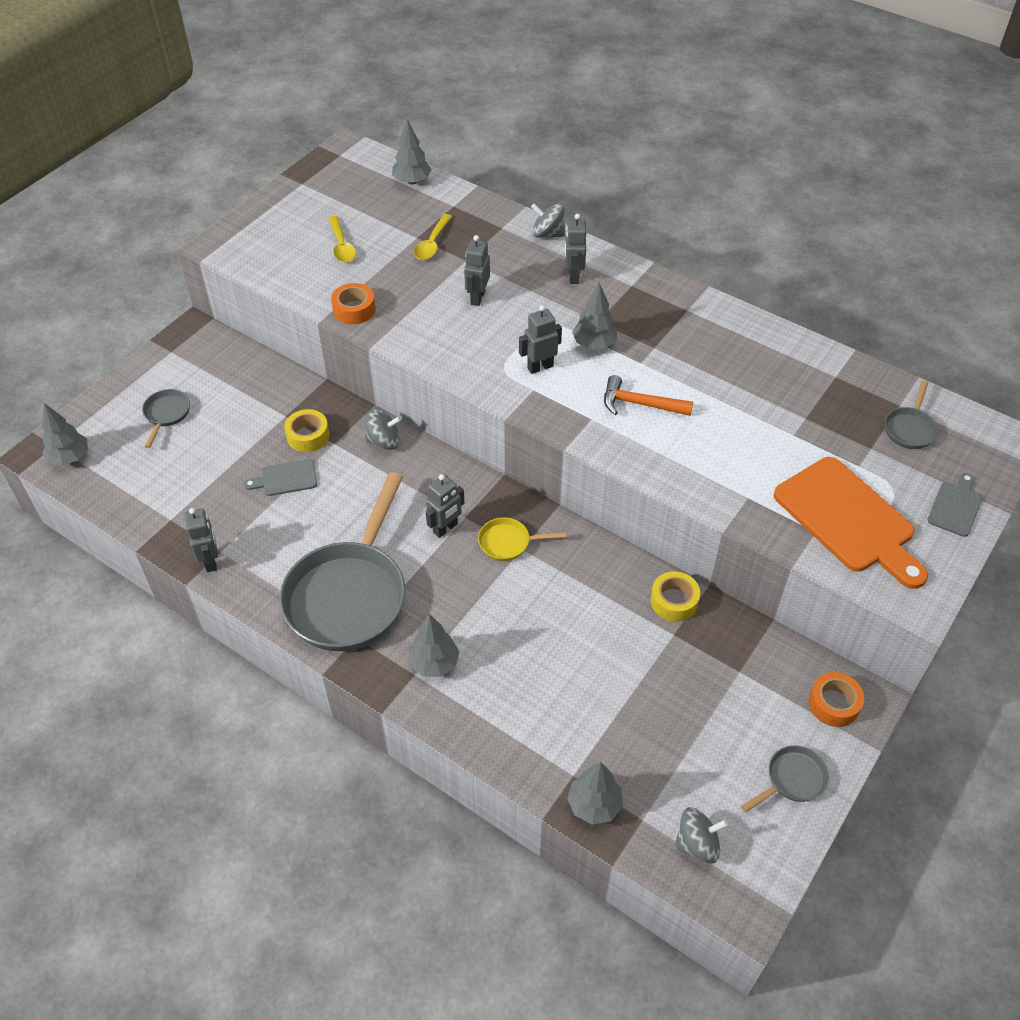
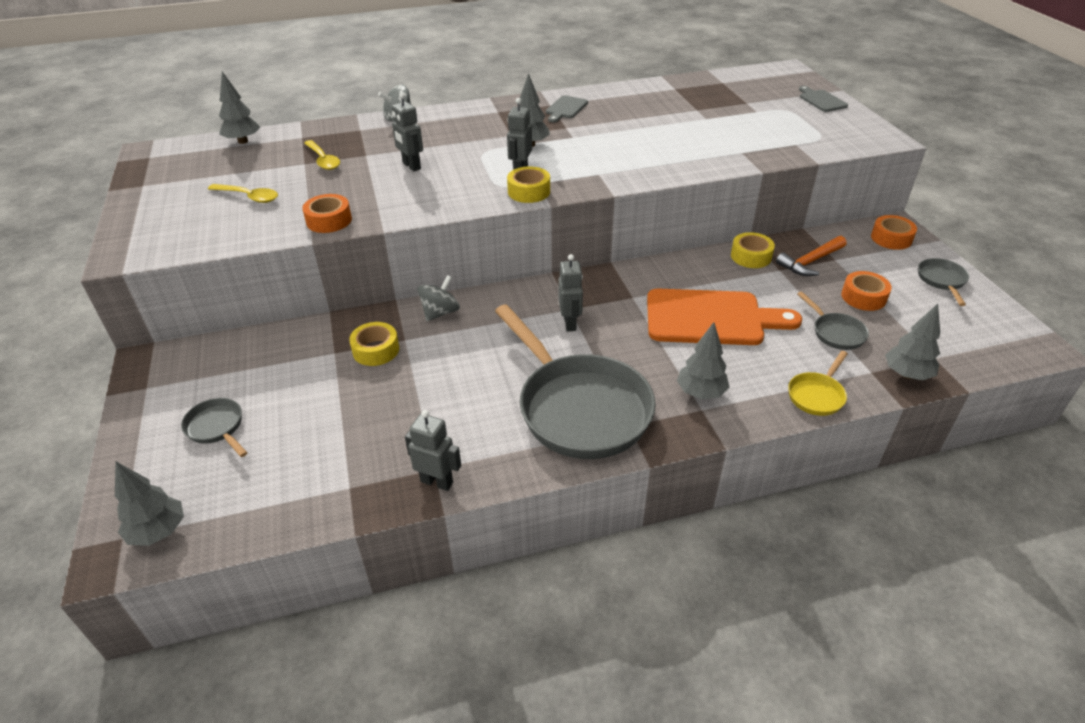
camera: 50 degrees left, 10 degrees down
(286, 478) = (404, 385): grey cutting board -> grey cutting board (566, 108)
(508, 542) = (620, 300): yellow pan -> yellow pan (817, 395)
(512, 392) = (529, 192): none -> yellow tape
(573, 276) = (454, 125): grey robot -> none
(640, 404) = (610, 152): orange hammer -> orange hammer (810, 262)
(692, 722) = (863, 297): none -> orange tape
(697, 844) = (972, 343): grey spinning top -> none
(848, 519) = (797, 131): orange cutting board -> orange cutting board (711, 318)
(910, 428) = (745, 87): grey pan -> grey pan (835, 333)

